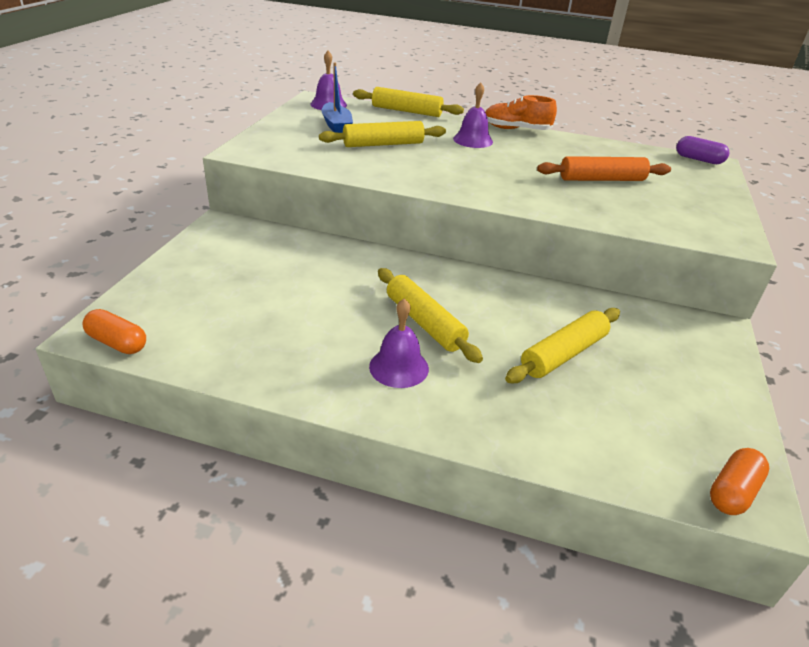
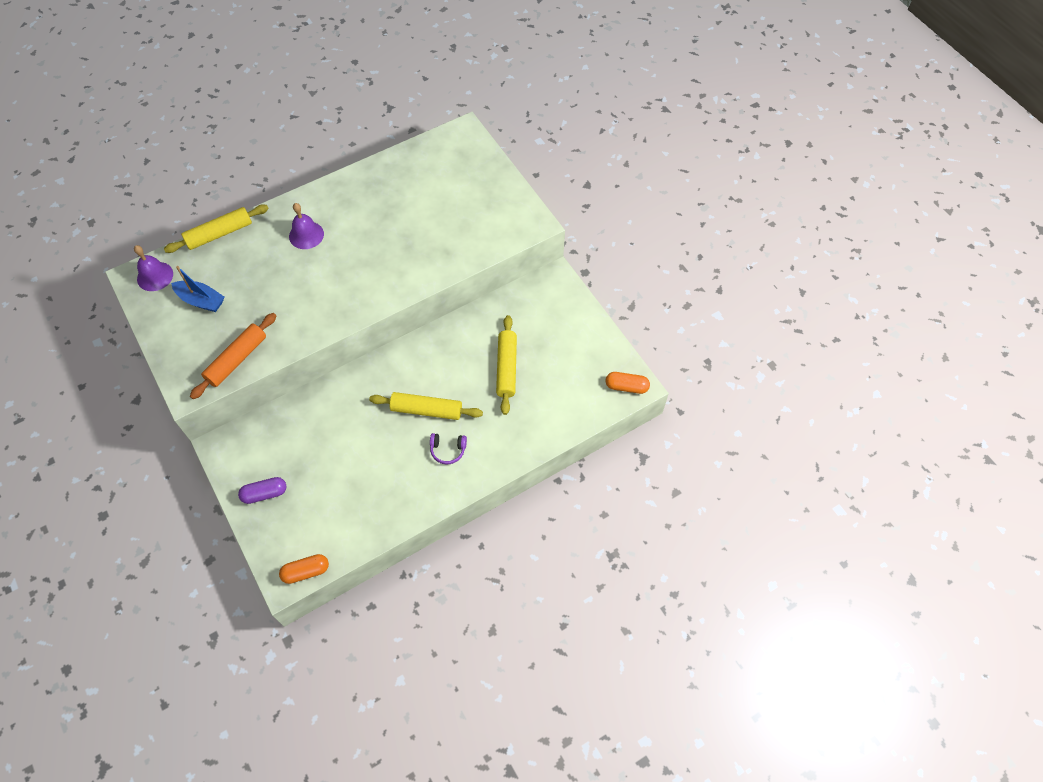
camera: 45 degrees left, 25 degrees up
(383, 144) = (260, 295): yellow rolling pin -> none
(399, 367) = (448, 450): purple bell -> purple headphones
(516, 129) = (316, 193): orange shoe -> none
(601, 179) = (423, 215): orange rolling pin -> orange rolling pin (237, 359)
(698, 159) = (453, 134): purple capsule -> purple capsule (265, 493)
(733, 491) = (626, 387): orange capsule -> orange capsule turned 75 degrees counterclockwise

